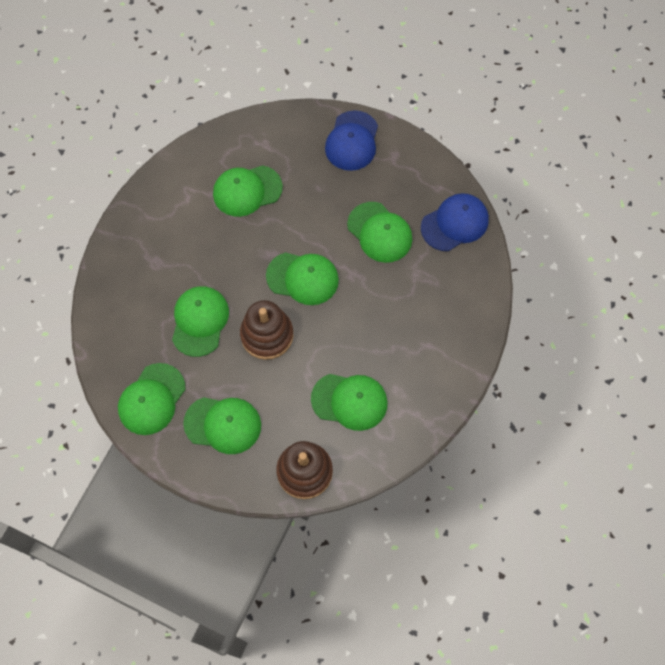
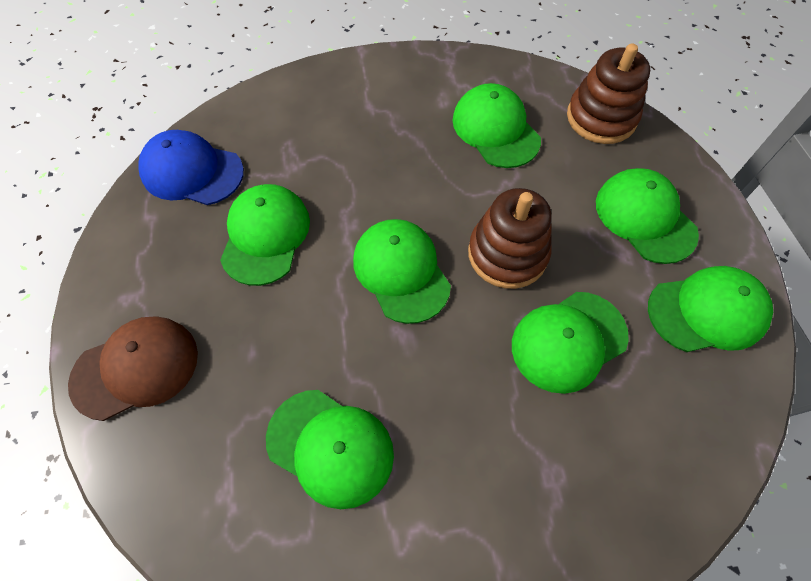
camera: 130 degrees left, 5 degrees down
(352, 141) = (136, 368): blue cap -> brown cap

